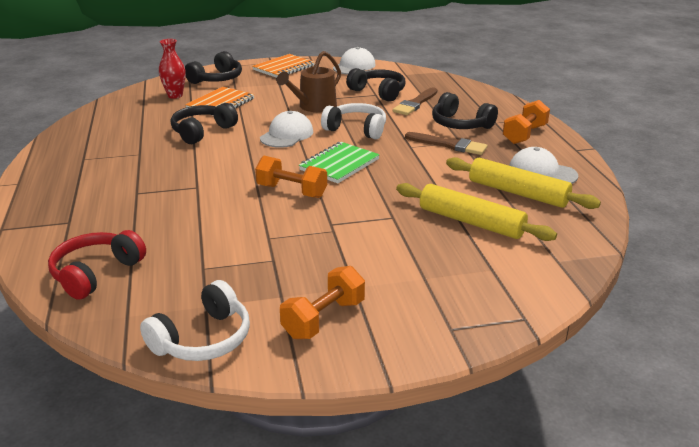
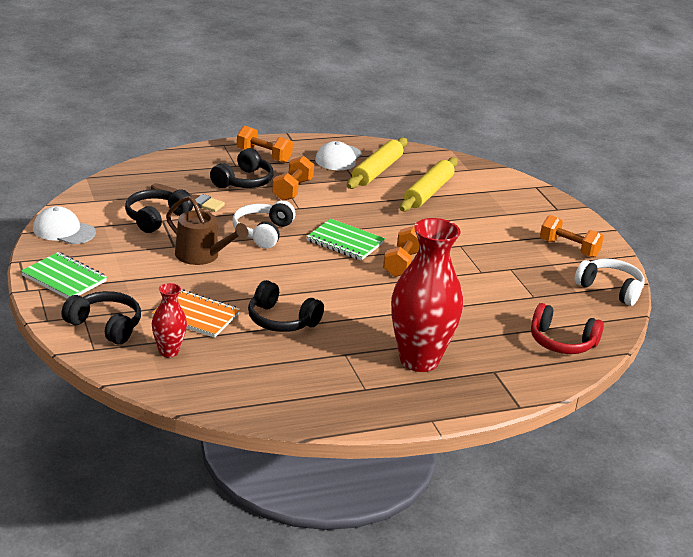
camera: 100 degrees left, 0 degrees up
(110, 185) = (419, 360): none -> red vase
(284, 68) = (64, 278): orange notebook -> green notebook
(287, 135) = (282, 270): white cap -> none
(449, 145) = (292, 190): brown brush -> orange dumbbell

